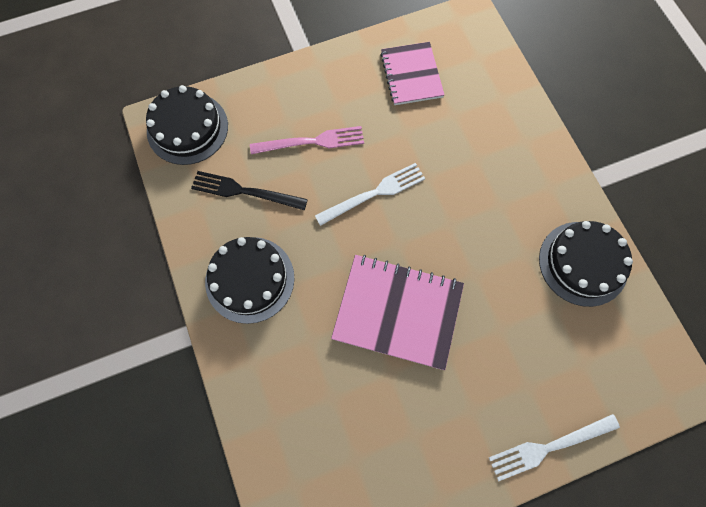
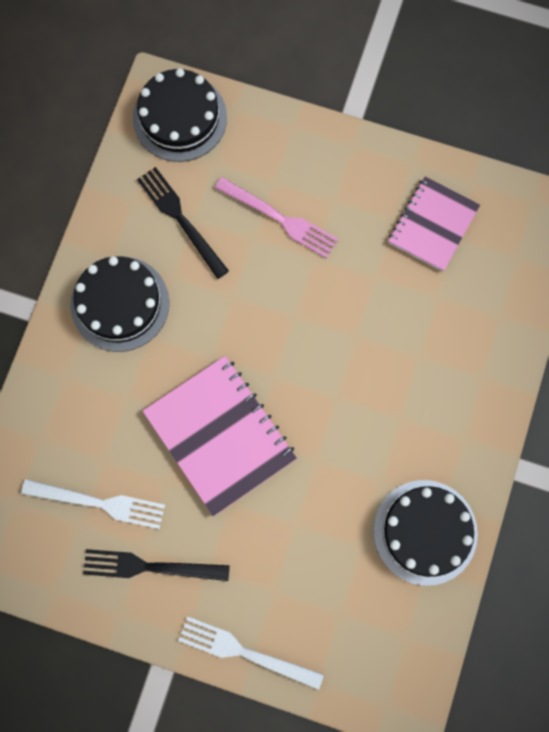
camera: 40 degrees right, 5 degrees up
(374, 193) = (293, 313): white fork -> white fork (99, 503)
(431, 445) = (150, 566): none -> black fork

